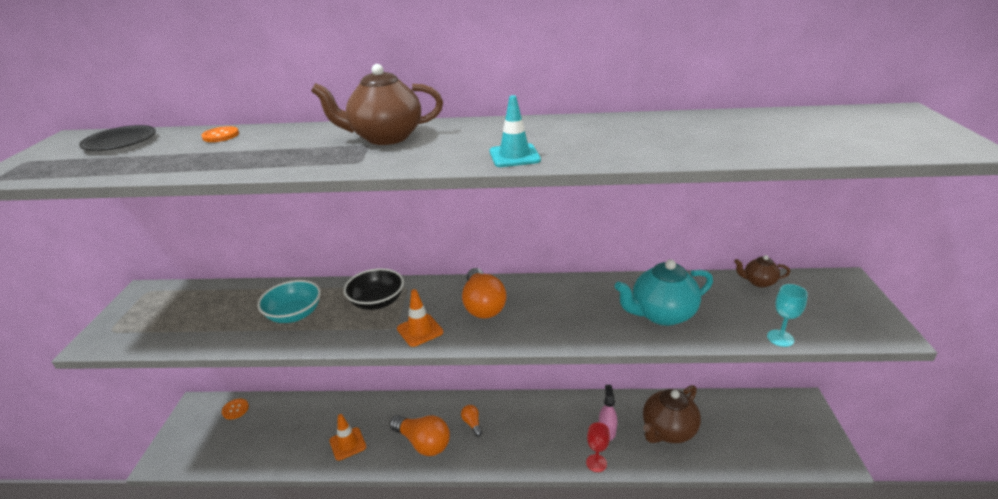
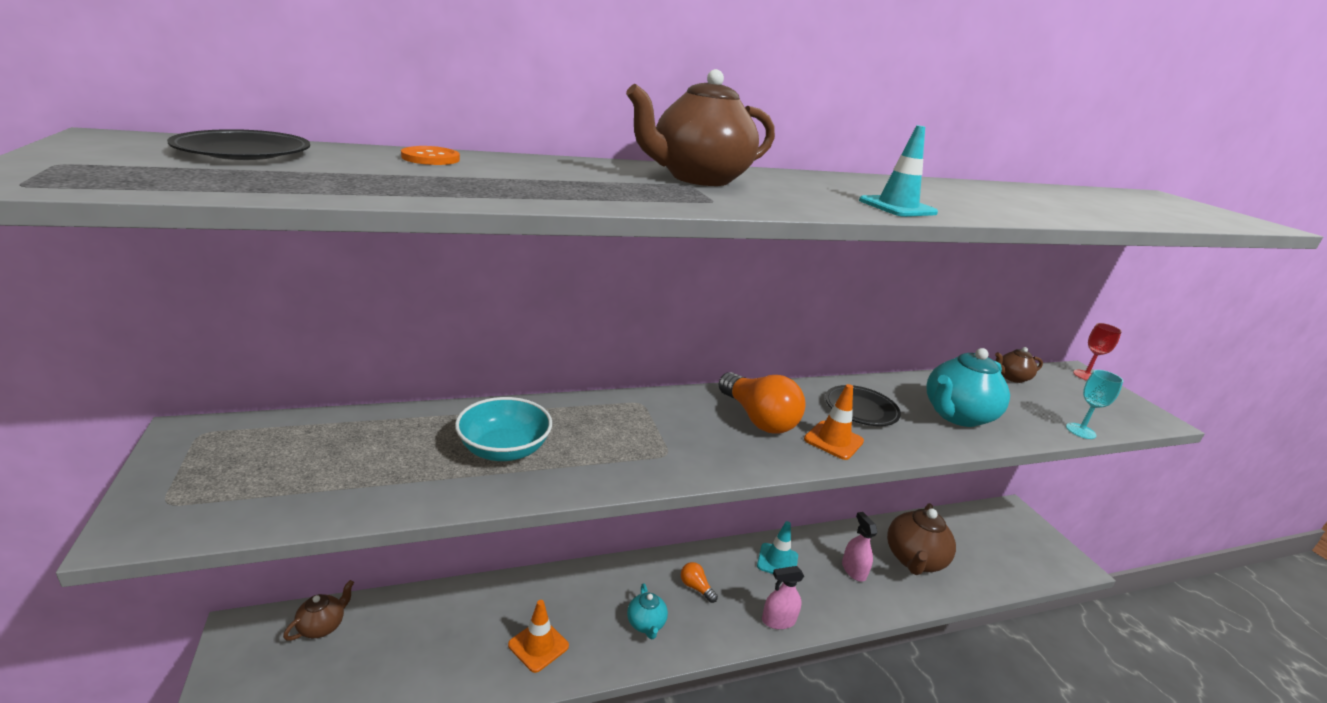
camera: 25 degrees left, 5 degrees down
(235, 409) = (322, 626): orange button -> brown teapot
(377, 302) = (616, 424): black bowl -> none
(420, 330) = (705, 455): orange traffic cone -> orange traffic cone (833, 440)
(423, 443) = (646, 624): orange light bulb -> turquoise teapot
(520, 458) = (778, 620): none -> pink spray bottle
(546, 414) = (777, 561): none -> turquoise traffic cone
(575, 303) = (861, 409): none -> black plate
(596, 463) = (864, 610): red goblet -> red goblet (1085, 376)

